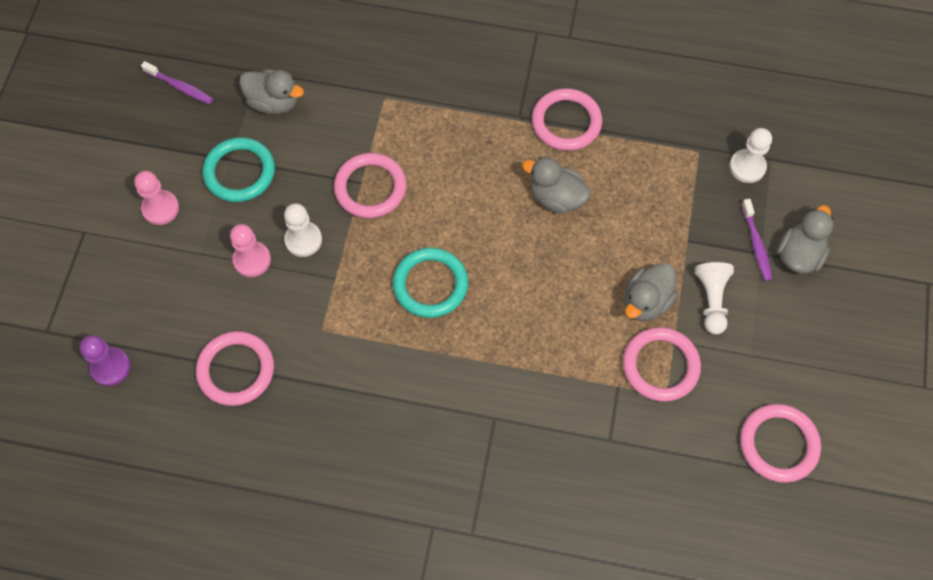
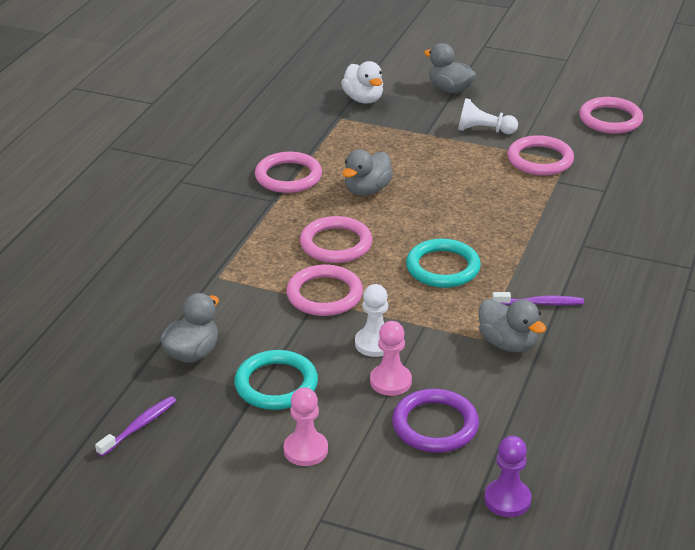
camera: 80 degrees left, 30 degrees down
(197, 302) = (435, 425): none -> purple ring
(236, 370) = (520, 400): pink ring -> pink ring (336, 244)
(646, 302) = (480, 159): grey duck -> grey duck (507, 343)
(747, 167) = (363, 99): white pawn -> white duck
(756, 244) = (436, 105): purple toothbrush -> purple toothbrush (540, 303)

